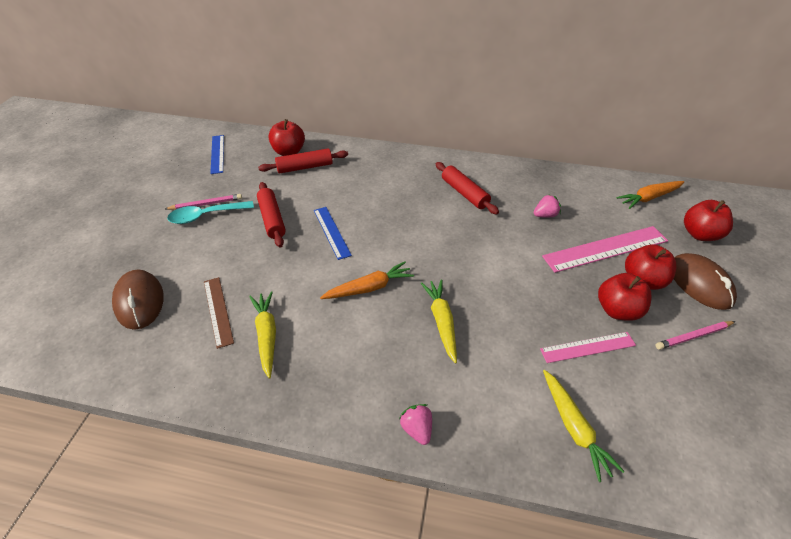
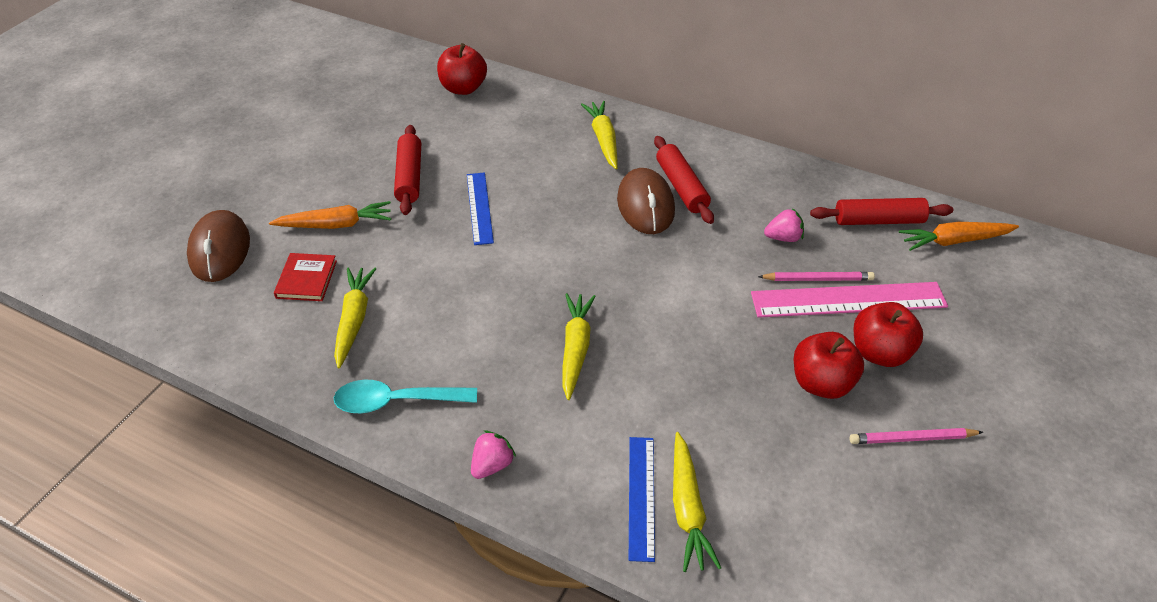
camera: 15 degrees right, 0 degrees up
(206, 204) = (334, 142): pink pencil -> pink pencil (817, 279)
(206, 216) = (328, 158): turquoise spoon -> turquoise spoon (396, 401)
(217, 154) = (369, 76): blue ruler -> blue ruler (641, 496)
(218, 311) = (306, 279): brown ruler -> red book
(305, 167) = (476, 113): red rolling pin -> red rolling pin (878, 220)
(369, 288) = (500, 288): orange carrot -> orange carrot (335, 224)
(399, 171) = (603, 140): none -> yellow carrot
(417, 429) = (492, 465): pink strawberry -> pink strawberry turned 45 degrees clockwise
(587, 347) = (755, 420): pink ruler -> none
(700, 234) = (1004, 307): red apple -> none
(700, 284) = (962, 374): brown mouse -> brown mouse (645, 205)

